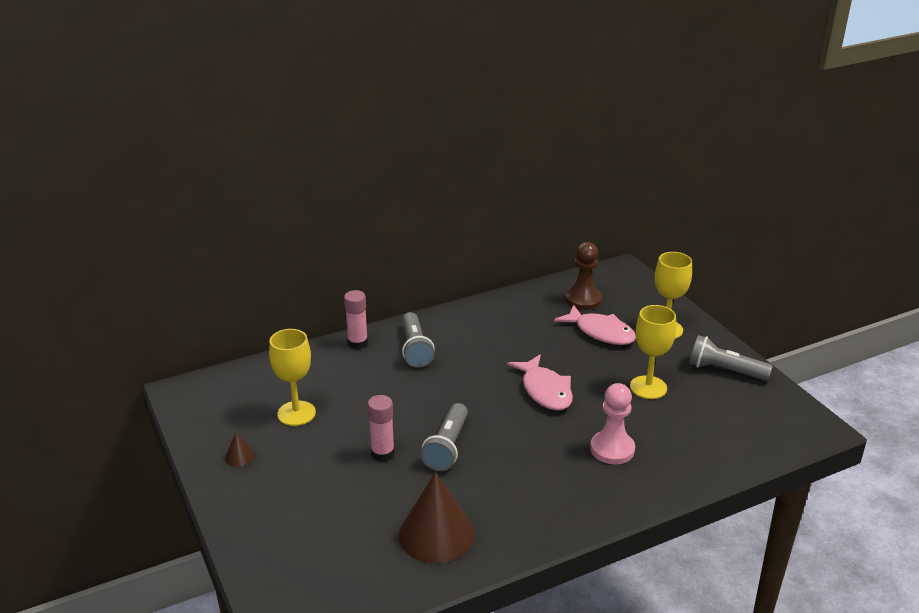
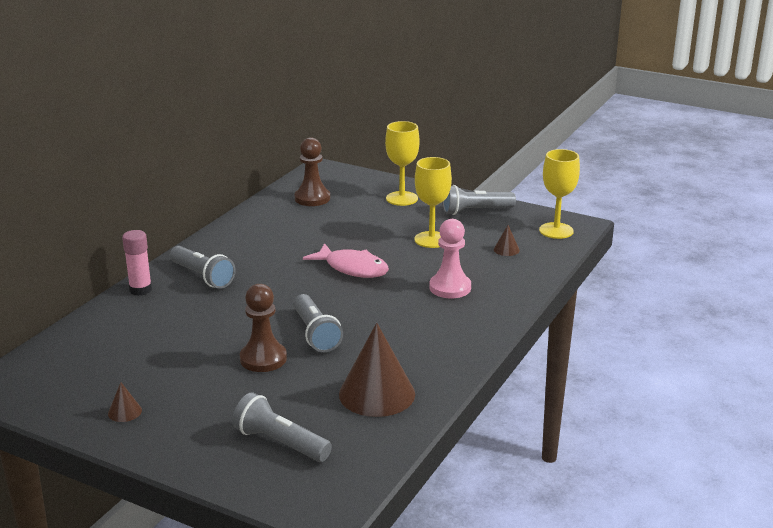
camera: 35 degrees left, 5 degrees down
(296, 413) = (143, 360): yellow goblet -> yellow goblet (556, 231)
(316, 544) = (280, 443): none -> grey flashlight
(382, 453) = (263, 359): pink glue stick -> brown pawn
(600, 332) = (352, 216): pink fish -> none
(711, 428) = (506, 250): none -> brown cone

